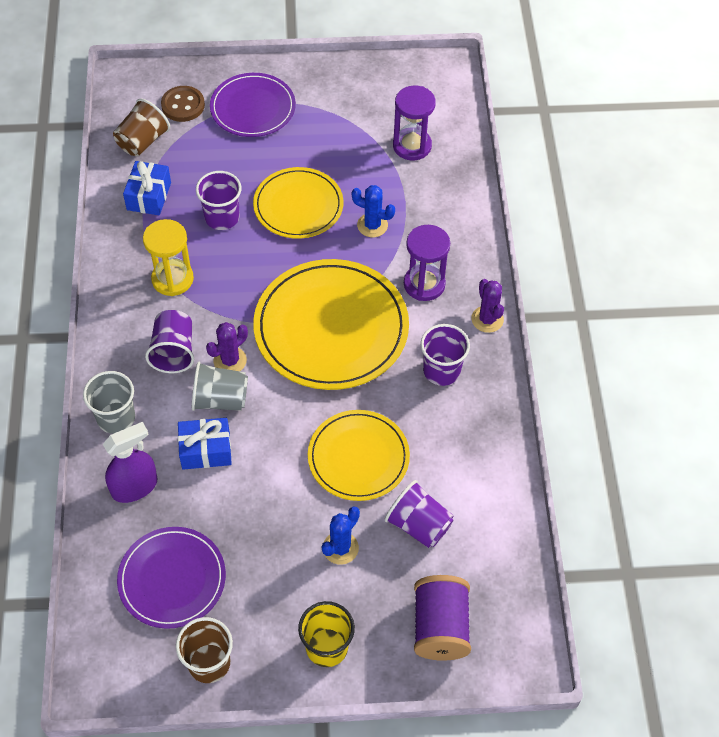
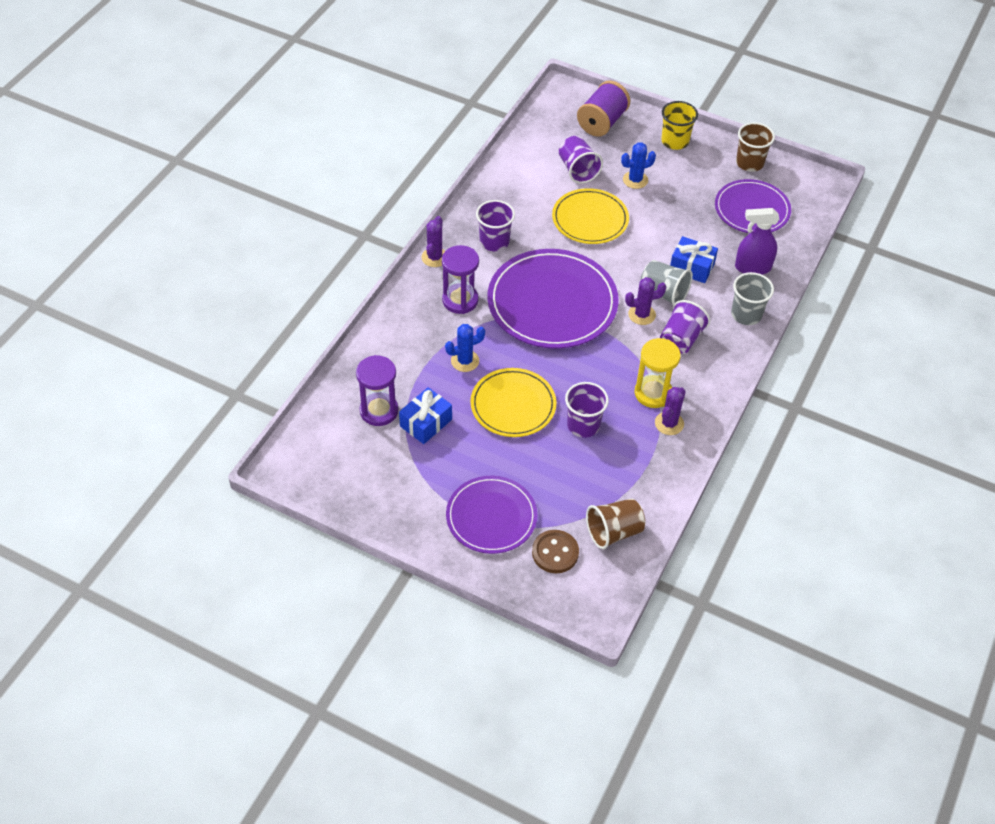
camera: 150 degrees left, 5 degrees down
(141, 256) = (669, 423): none -> purple cactus
(149, 196) = (636, 474): blue gift -> blue gift (426, 423)
(331, 328) = (552, 303): yellow plate -> purple plate
(372, 225) = (465, 361): blue cactus -> blue cactus turned 75 degrees counterclockwise

